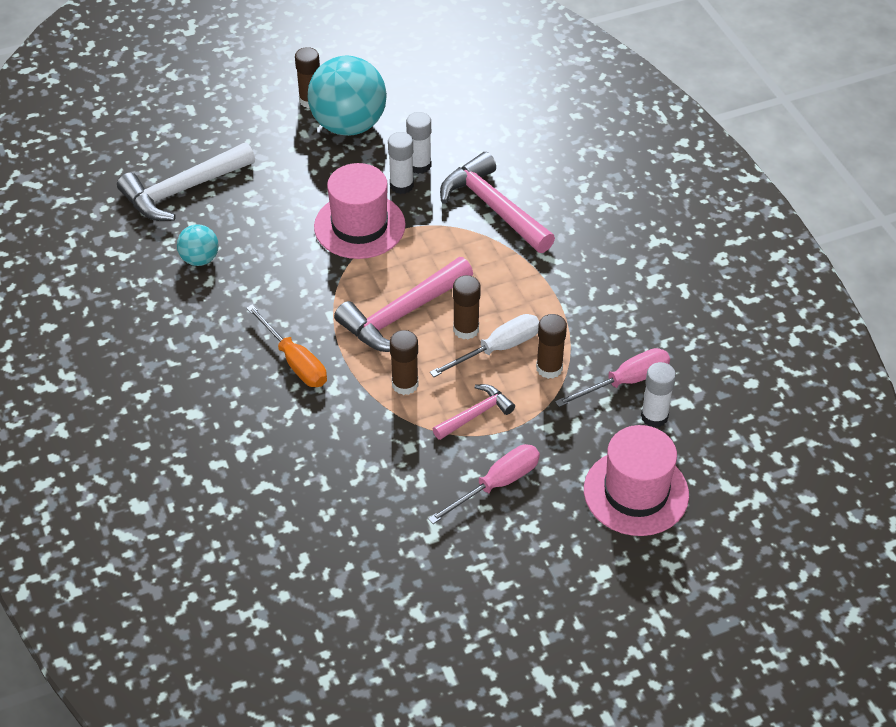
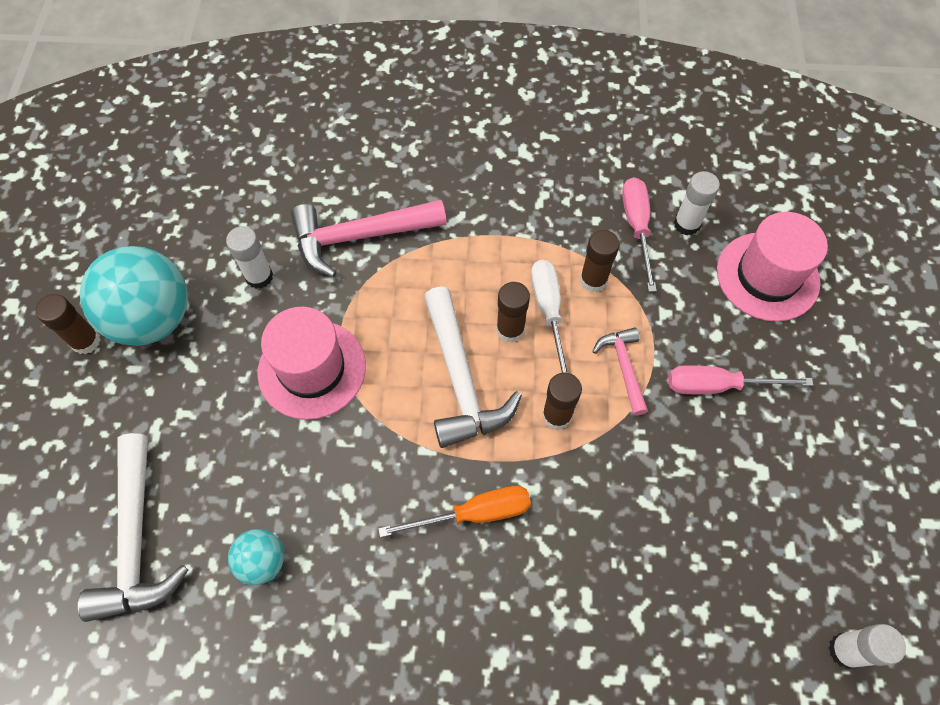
camera: 65 degrees left, 15 degrees up
(401, 185) = (278, 305): white glue stick -> white glue stick (845, 650)
(402, 315) = (461, 380): pink hammer -> white hammer
(497, 484) = (718, 385): pink screwdriver -> pink screwdriver turned 75 degrees counterclockwise

